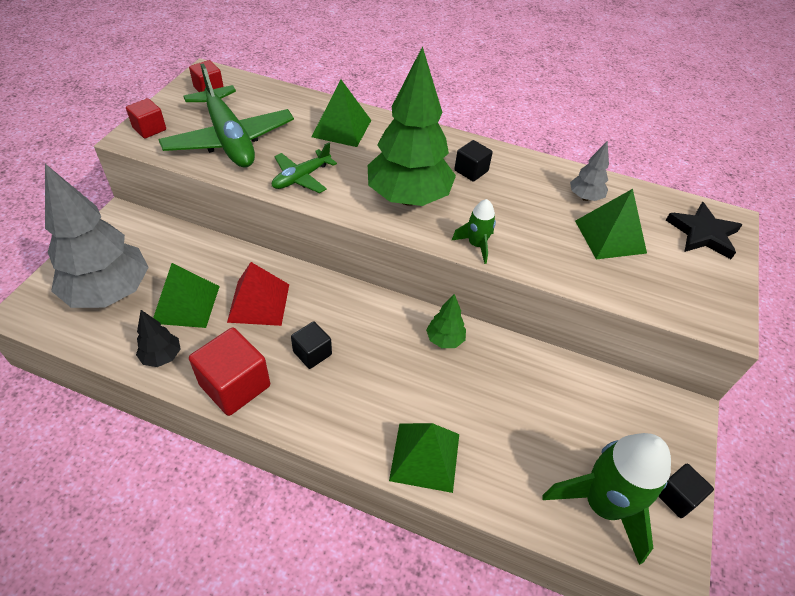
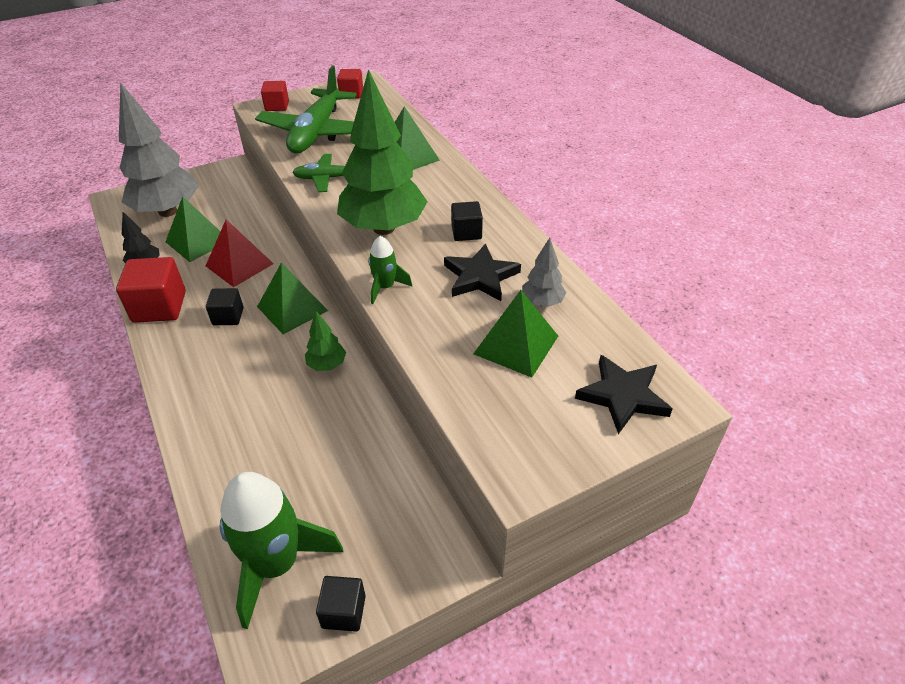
camera: 45 degrees right, 5 degrees down
(425, 457) = (205, 431): green pyramid -> green pyramid (292, 308)
(526, 200) = (480, 277): none -> black star

